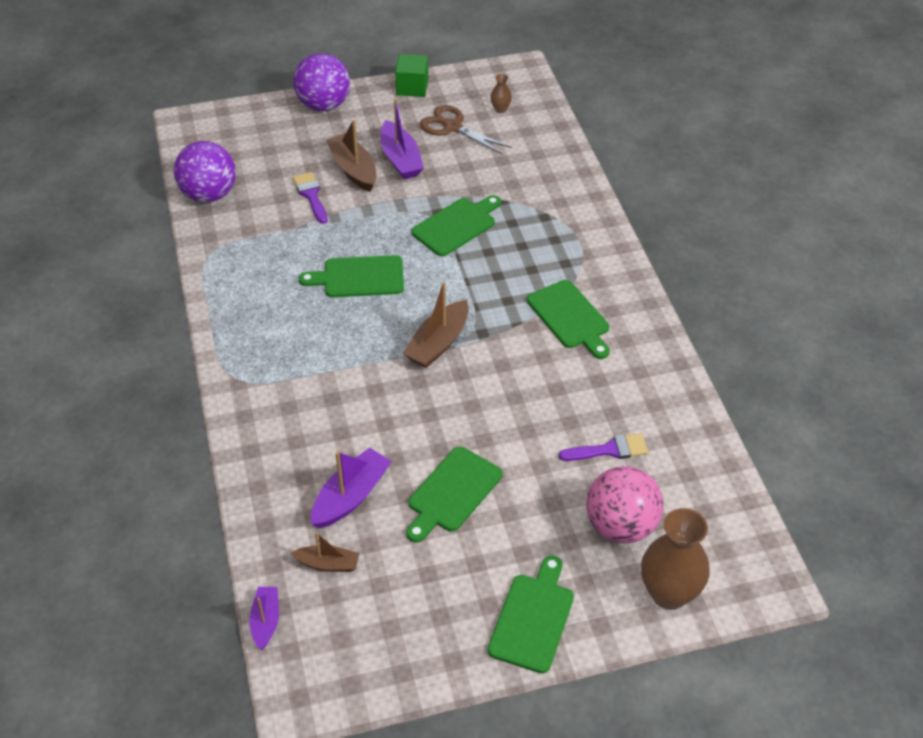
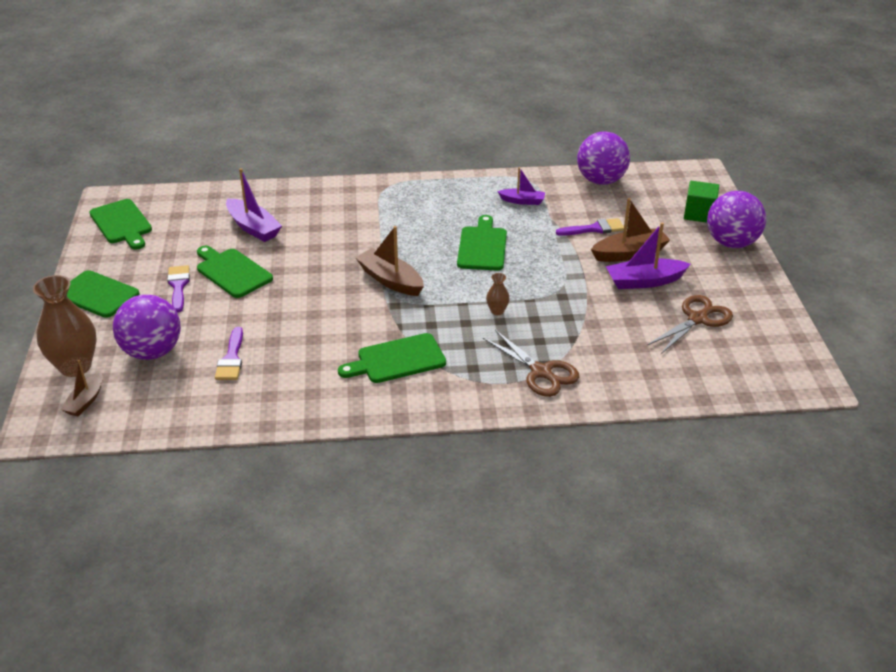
camera: 100 degrees right, 10 degrees down
(266, 621) = (173, 191): purple boat -> purple boat (522, 201)
(327, 564) = (202, 215): brown boat -> brown boat (85, 401)
(412, 87) = (767, 299): green cube -> green cube (699, 214)
(456, 225) = (541, 305): green cutting board -> green cutting board (122, 223)
(493, 540) = (178, 286): none -> purple brush
(500, 109) = (731, 356): brown vase -> brown vase (497, 311)
(557, 218) = (541, 372): none -> brown scissors
(621, 526) = (152, 352): pink ball -> purple ball

